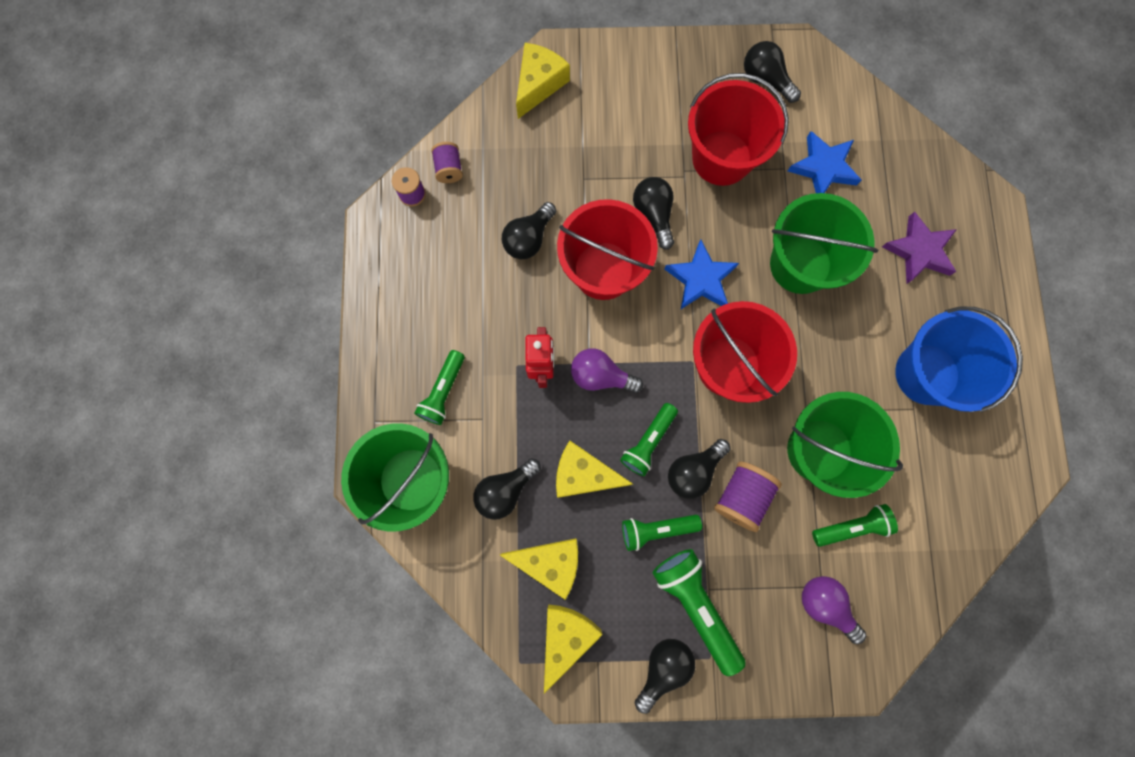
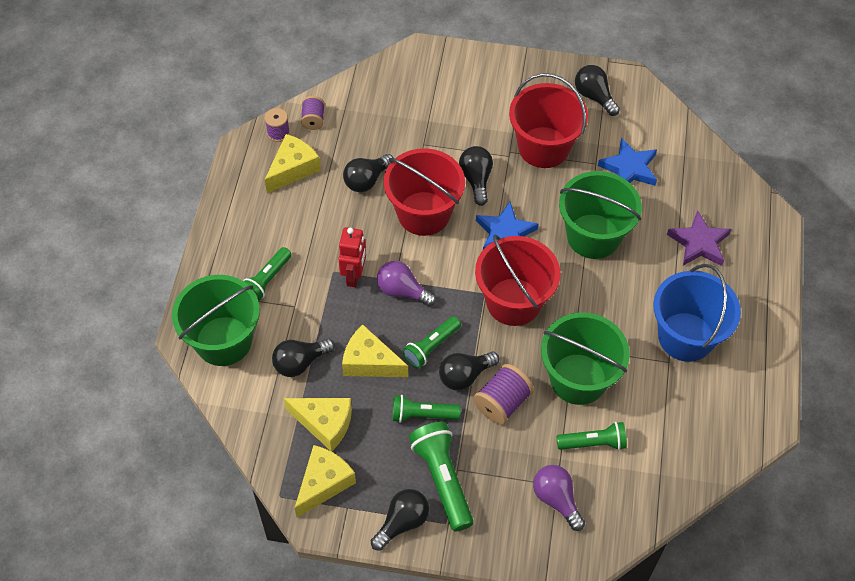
camera: 10 degrees right, 20 degrees down
(538, 84) = (402, 71): yellow cheese -> yellow cheese (293, 169)

